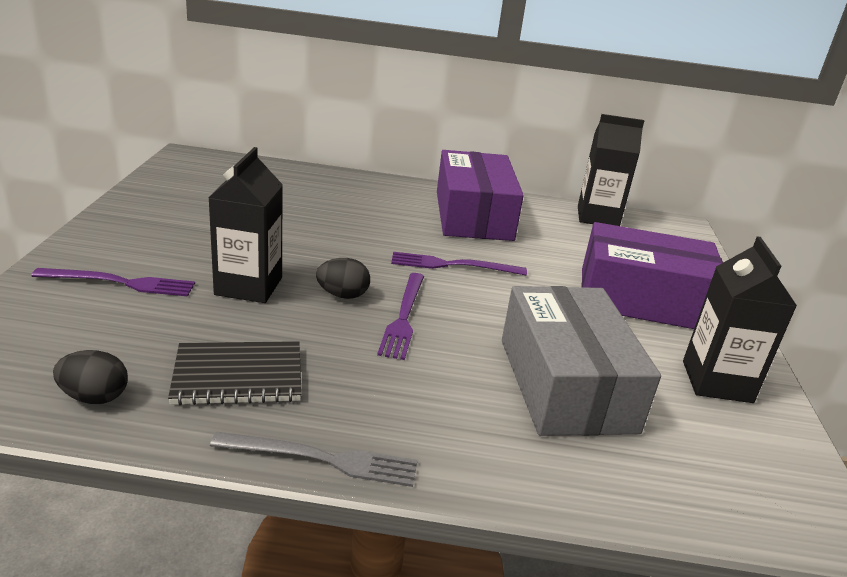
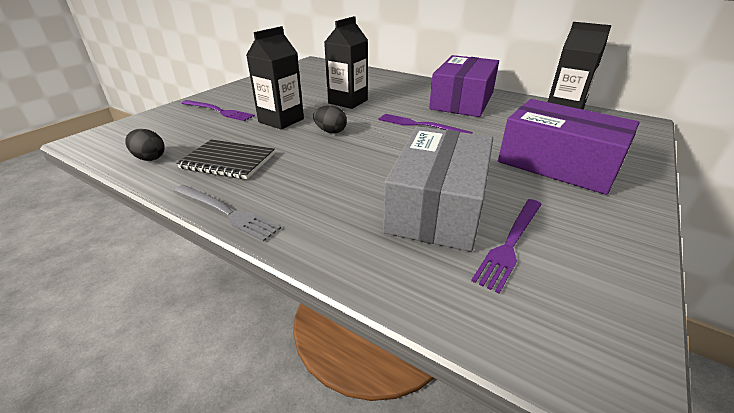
camera: 30 degrees right, 5 degrees up
(403, 317) = (357, 148): purple fork -> purple fork (510, 244)
(717, 381) = (583, 231): black carton -> black carton (348, 102)

